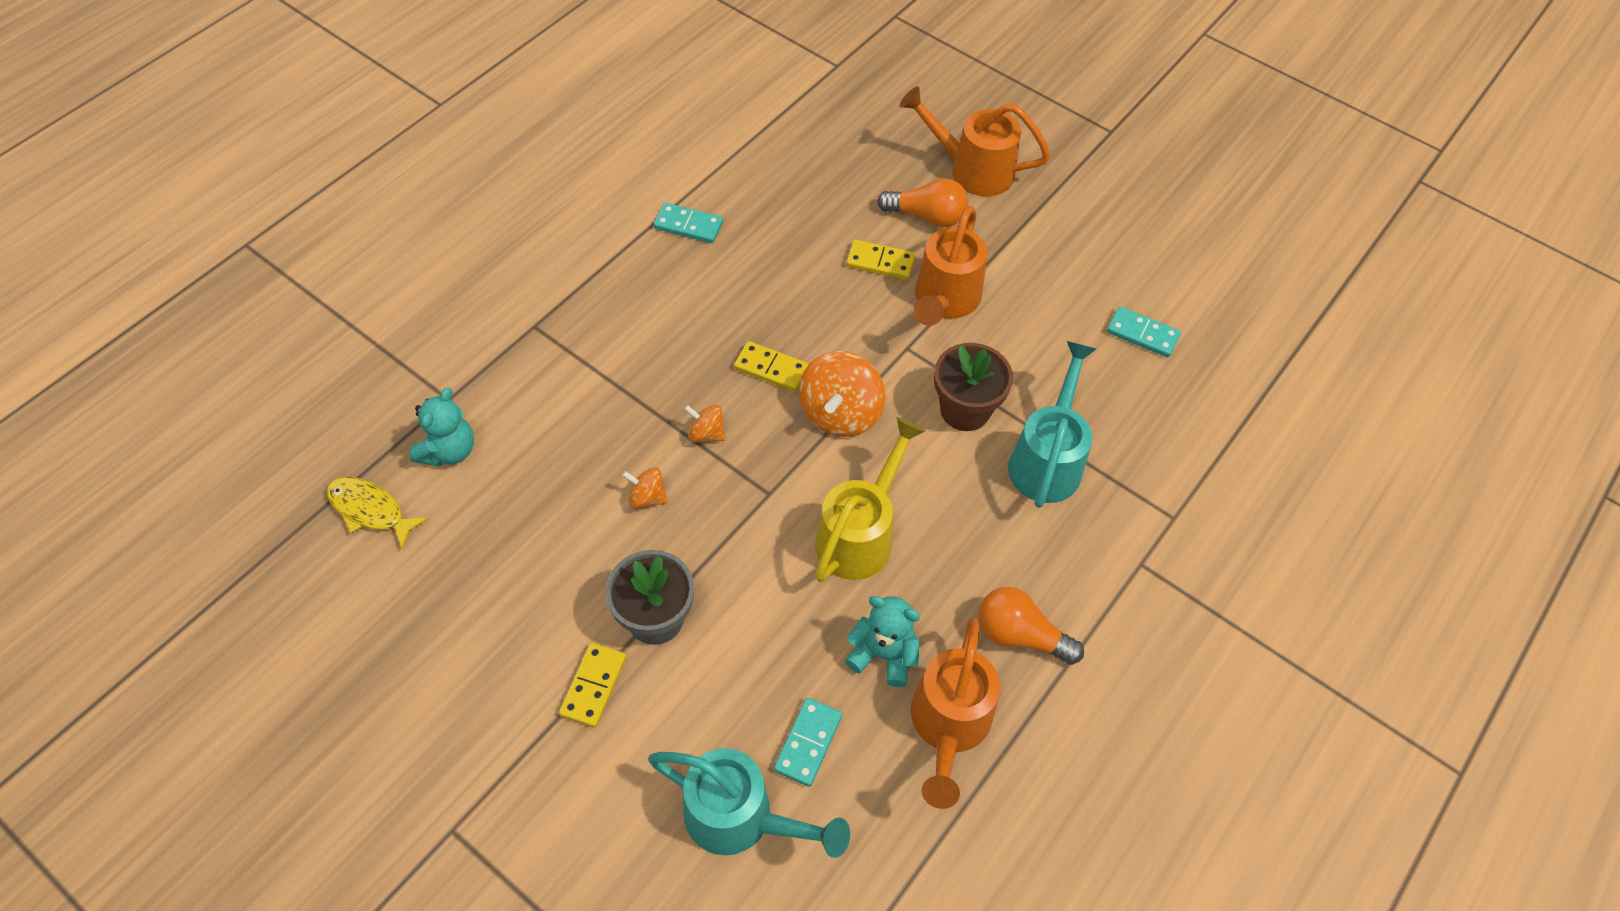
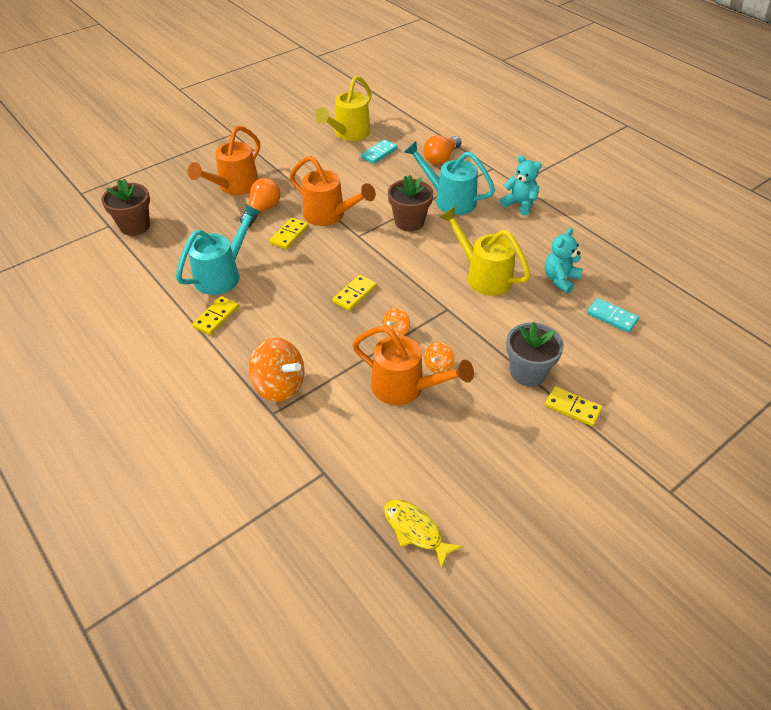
camera: 75 degrees left, 10 degrees down
(371, 510) = (415, 530): yellow fish -> yellow fish turned 90 degrees clockwise
(449, 450) = (373, 475): turquoise teddy bear -> turquoise teddy bear (520, 204)
(688, 225) = (216, 317): turquoise domino -> yellow domino
(740, 817) = (656, 351): turquoise watering can -> turquoise watering can (222, 275)
(840, 413) = (397, 270): orange spinning top -> orange spinning top (279, 385)
(844, 90) = (135, 226): none -> brown flower pot
(948, 725) = (602, 263): orange watering can -> orange watering can (405, 387)
(1020, 635) = (553, 229): orange light bulb -> orange light bulb (441, 158)
(1182, 280) = (349, 134): none -> yellow watering can

